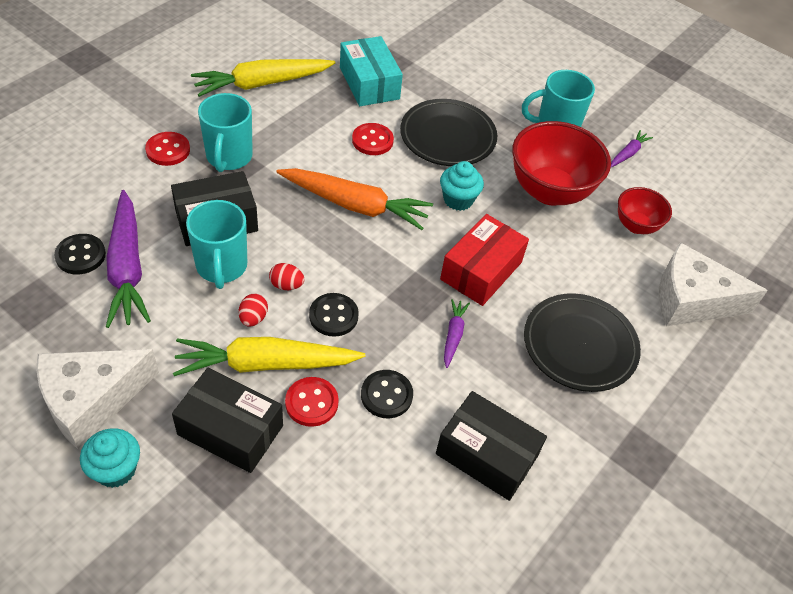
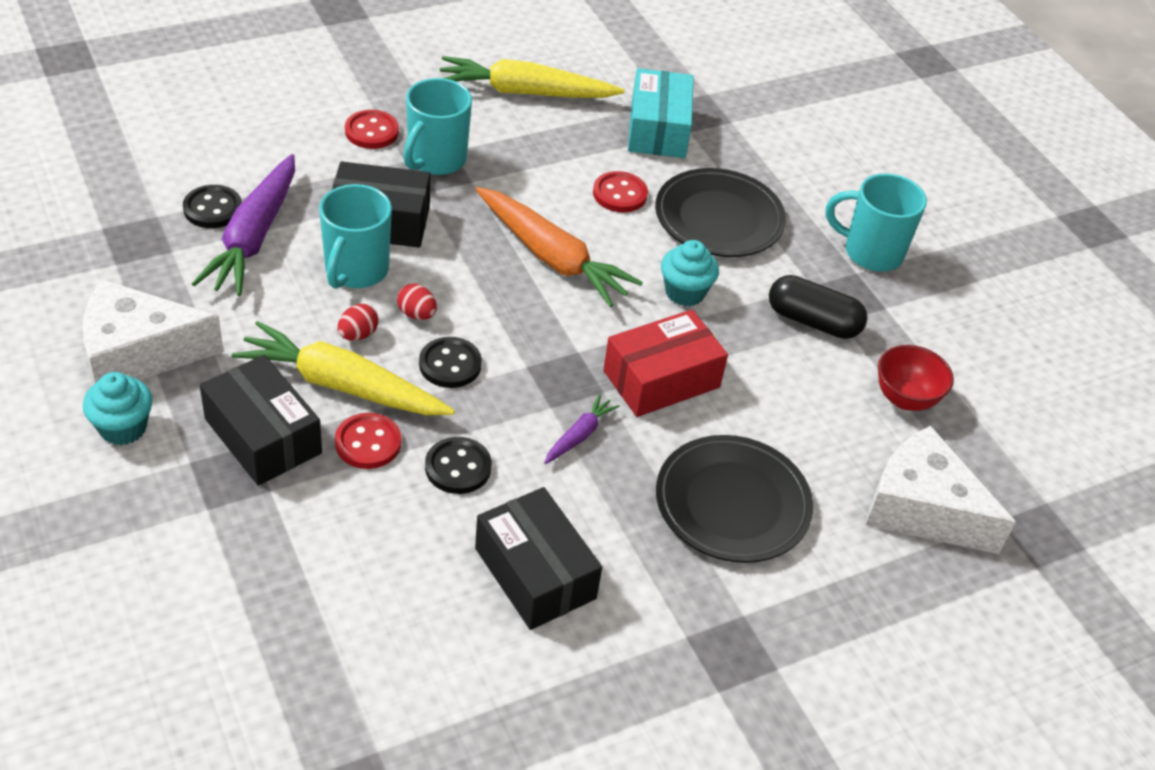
camera: 25 degrees right, 5 degrees down
(549, 191) = (813, 321): red bowl -> black capsule
(628, 153) = (954, 312): purple carrot -> none

